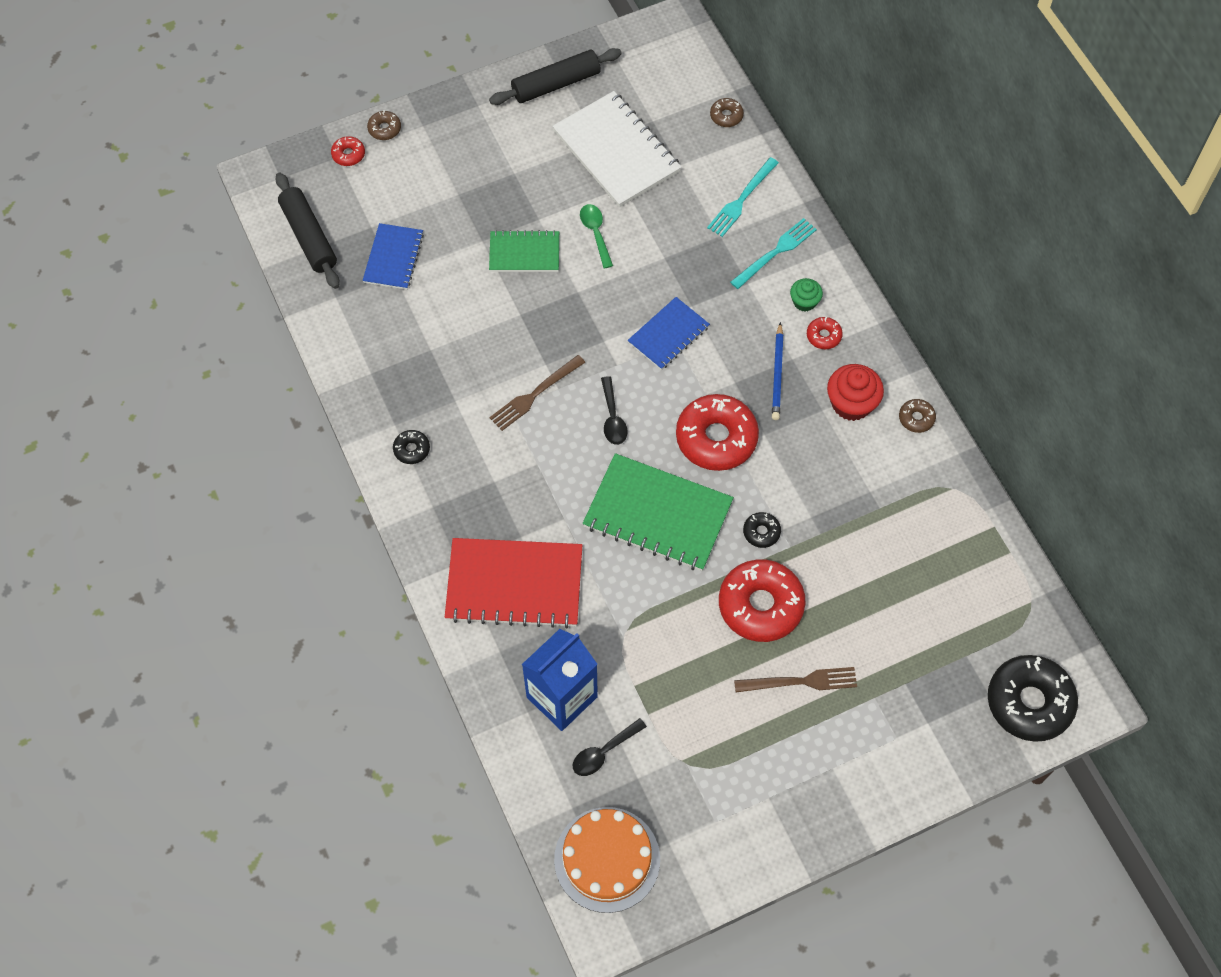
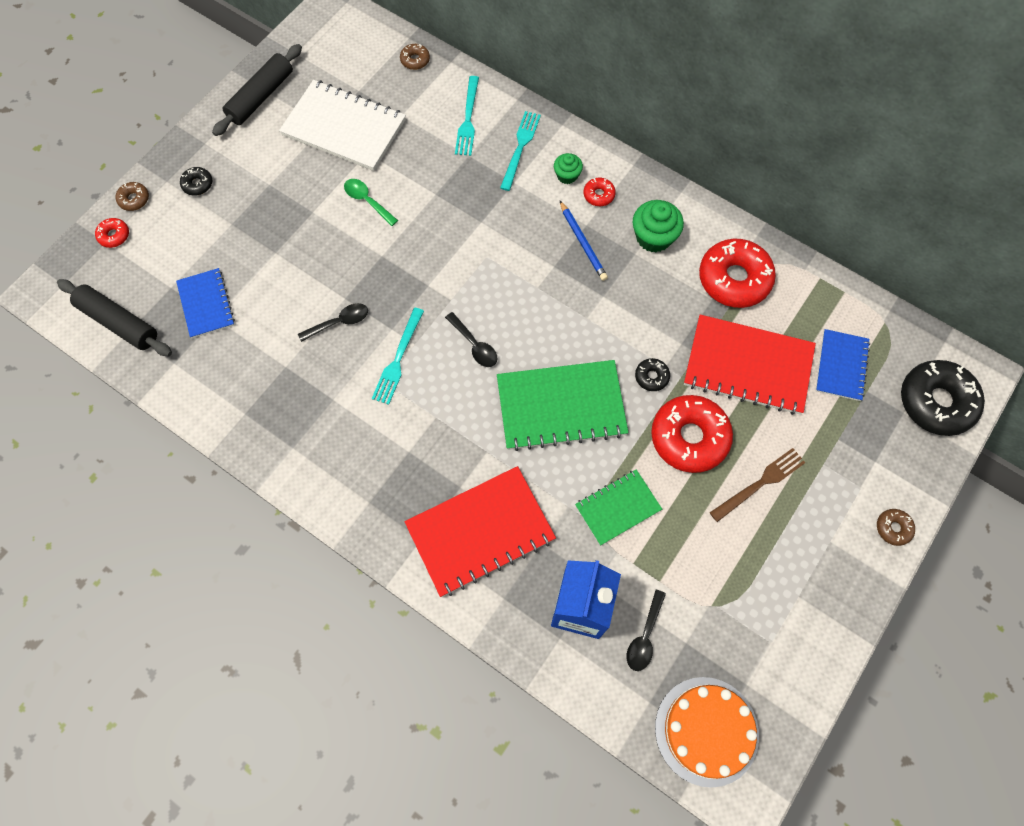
camera: 30 degrees left, 5 degrees up
(412, 449) = (320, 462): black donut -> black donut (197, 184)
(501, 334) = (339, 322): none -> black spoon
(524, 253) = (317, 245): green notebook -> green notebook (618, 508)
(535, 394) = (398, 359): brown fork -> turquoise fork
(668, 335) = (477, 254): blue notebook -> blue notebook (841, 366)
(716, 438) = (568, 319): red donut -> red donut (734, 279)
(851, 403) = (653, 237): red cupcake -> green cupcake
(862, 571) = (748, 366): none -> red notebook
(916, 418) = (709, 224): brown donut -> brown donut (893, 528)

